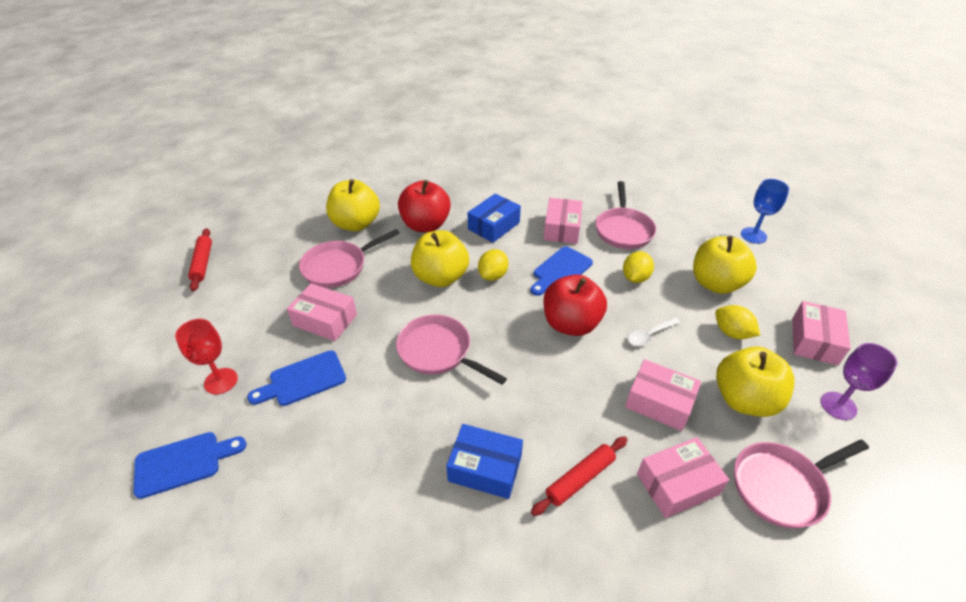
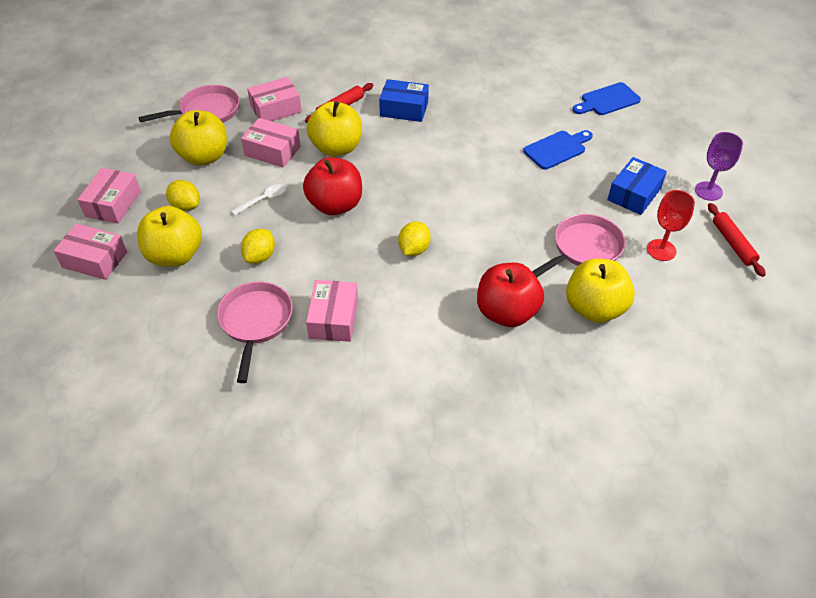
camera: 175 degrees right, 5 degrees up
(221, 381) = (621, 144): red goblet -> red goblet (661, 250)
(325, 320) = (566, 194): pink box -> pink box (94, 260)
(438, 352) = (453, 175): pink pan -> none
(440, 277) = (469, 244): yellow apple -> yellow apple (336, 148)
(493, 226) = (420, 317): blue box -> blue box (634, 194)
(560, 270) = (340, 260): blue cutting board -> none
(753, 235) = (93, 324): blue goblet -> none
(838, 406) = (131, 157): purple goblet -> purple goblet (708, 191)

